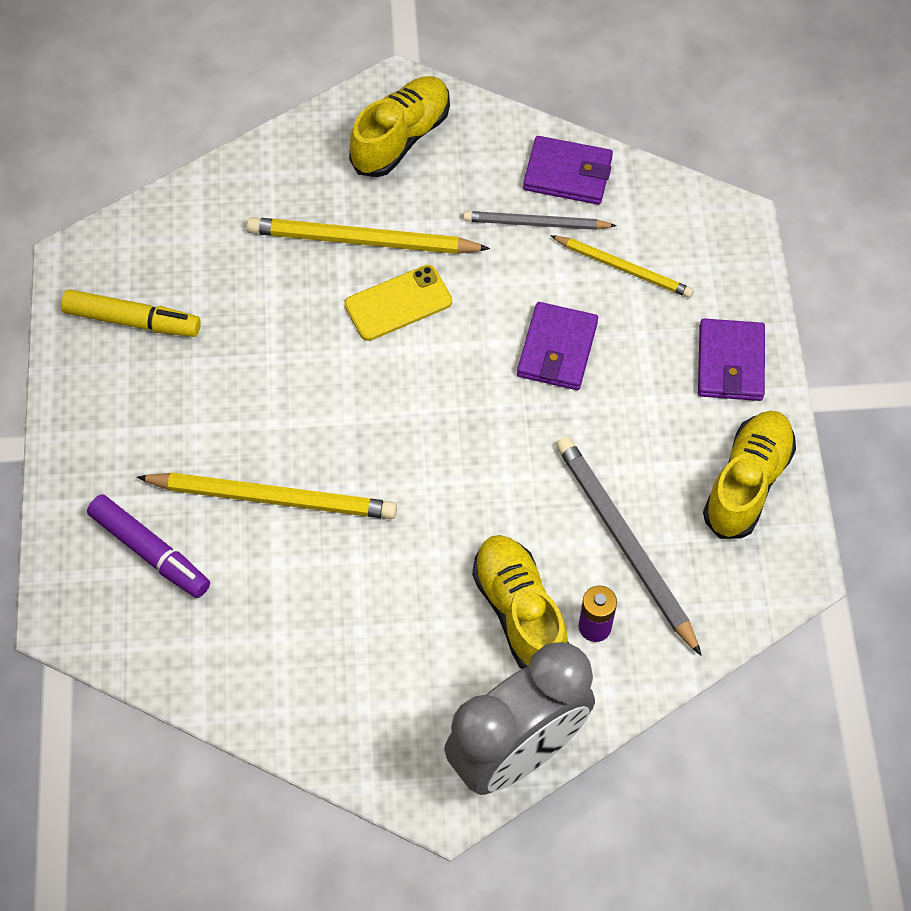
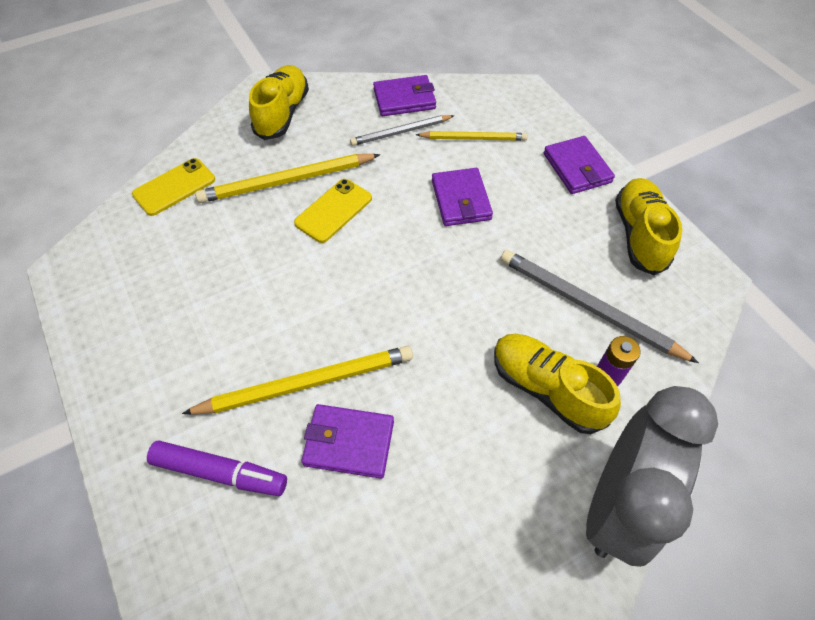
camera: 25 degrees left, 5 degrees down
(132, 320) = (131, 294): yellow marker -> none
(229, 198) = (174, 187): none -> yellow phone
(286, 577) = (349, 443): none -> purple wallet

